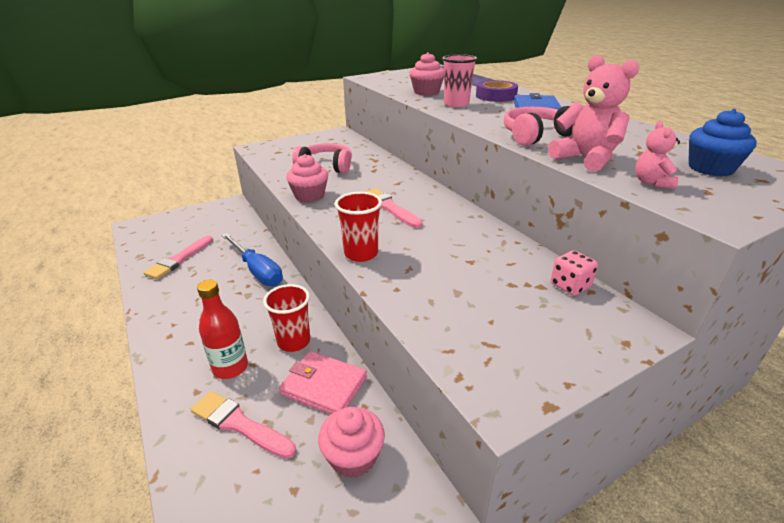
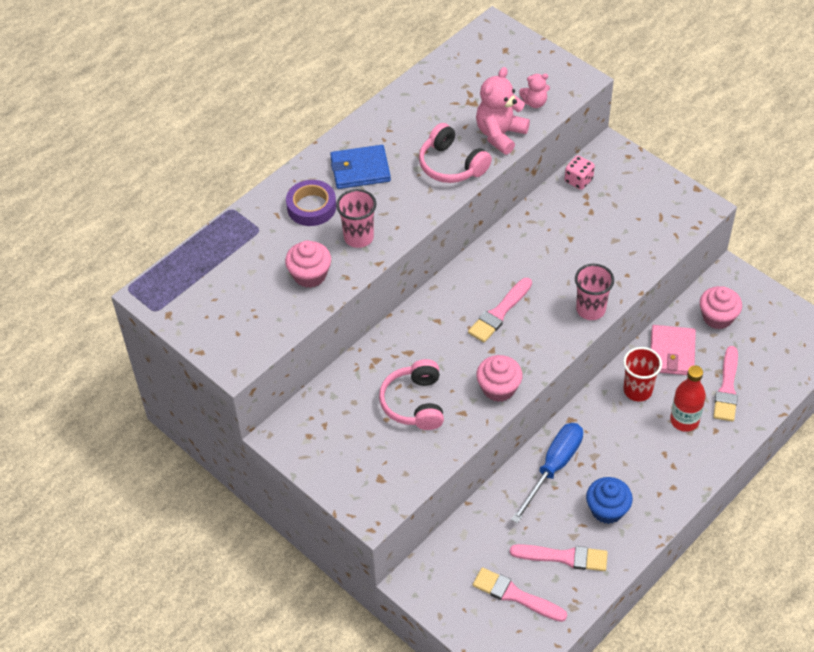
camera: 105 degrees left, 20 degrees up
(177, 235) = (515, 595): none -> pink brush
(361, 254) = (590, 309): red cup -> pink cup
(710, 168) = (493, 70): blue cupcake -> blue cupcake (607, 509)

